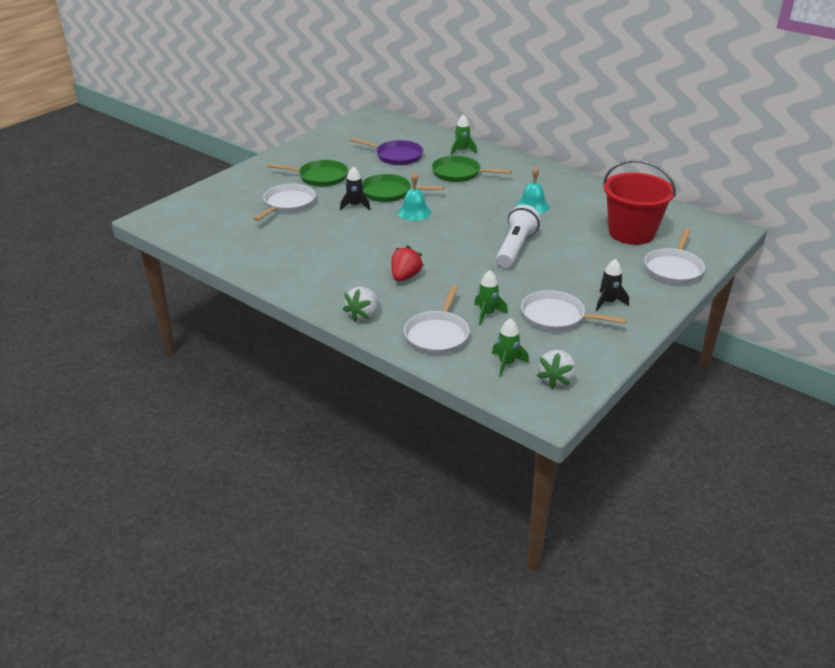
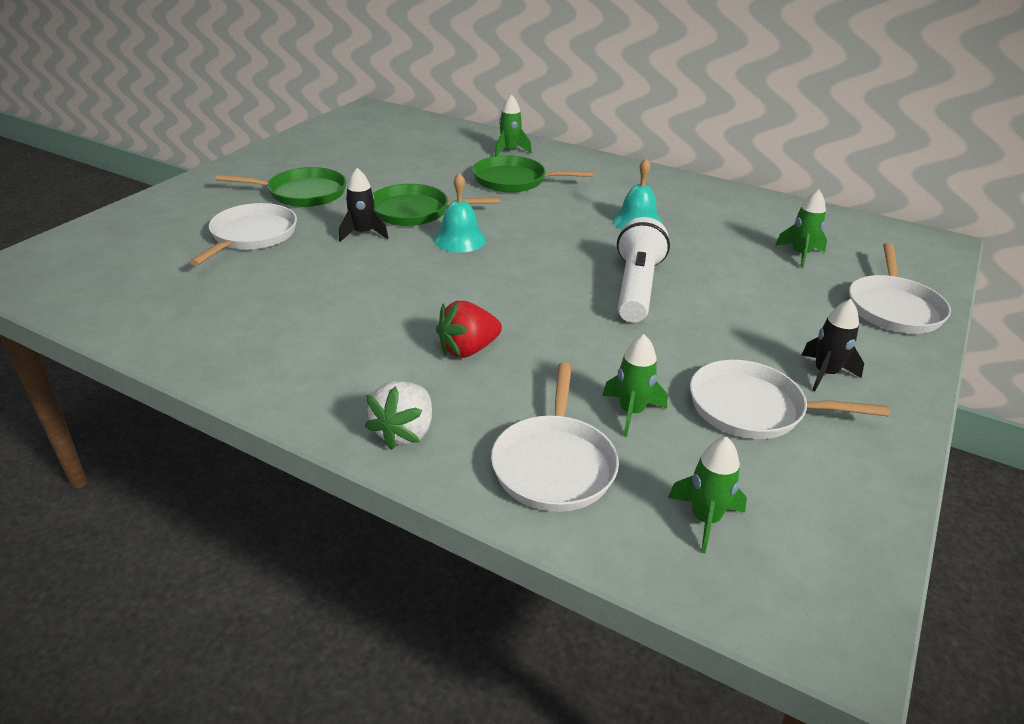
camera: 10 degrees left, 0 degrees up
(396, 156) = (416, 160): purple pan -> none
(405, 277) = (468, 350): red strawberry -> red strawberry turned 135 degrees counterclockwise
(556, 379) = (812, 548): white strawberry -> none
(631, 233) = (800, 254): red bucket -> green rocket

